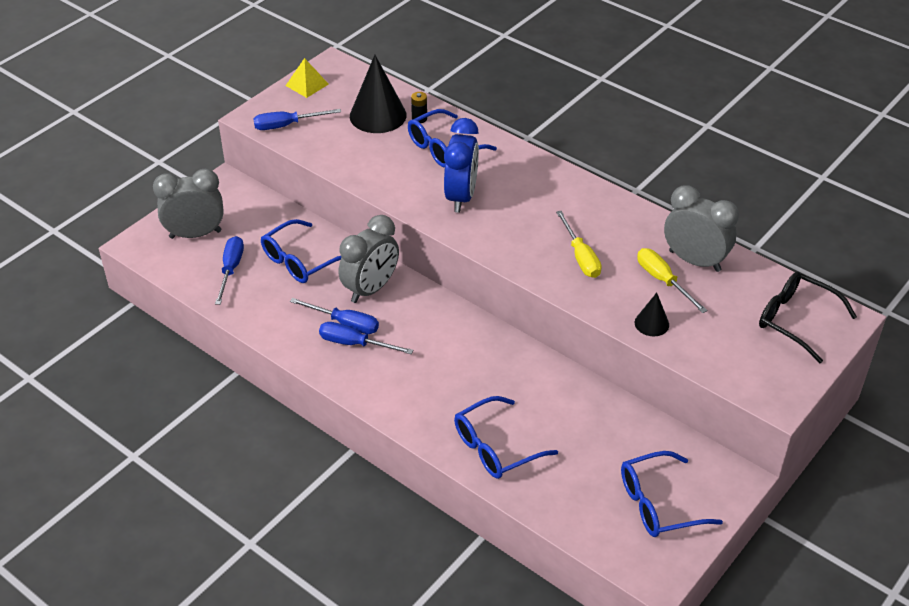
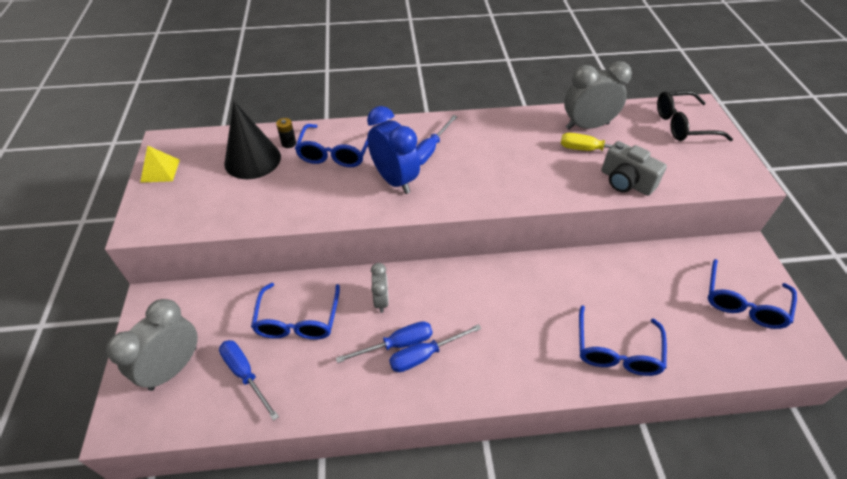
camera: 45 degrees left, 5 degrees up
(287, 125) = (181, 213): blue screwdriver -> blue screwdriver (429, 150)
(371, 289) = (381, 301): grey clock -> grey clock, size x0.56
(580, 257) = (526, 168): yellow screwdriver -> none
(651, 323) = (626, 182): black cone -> grey camera

